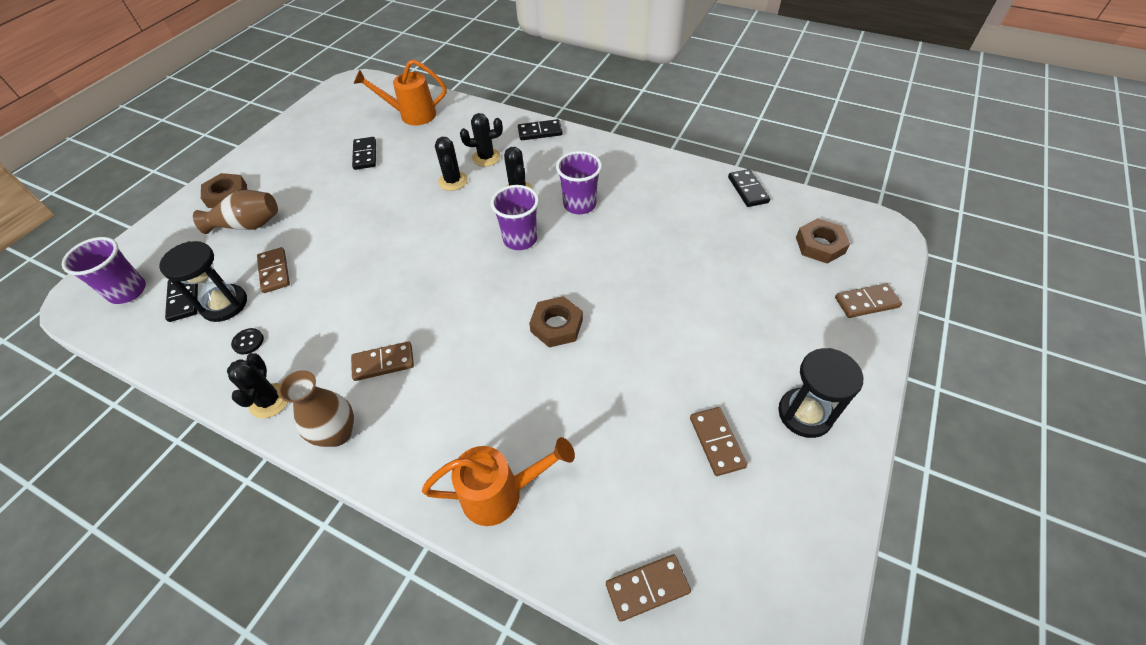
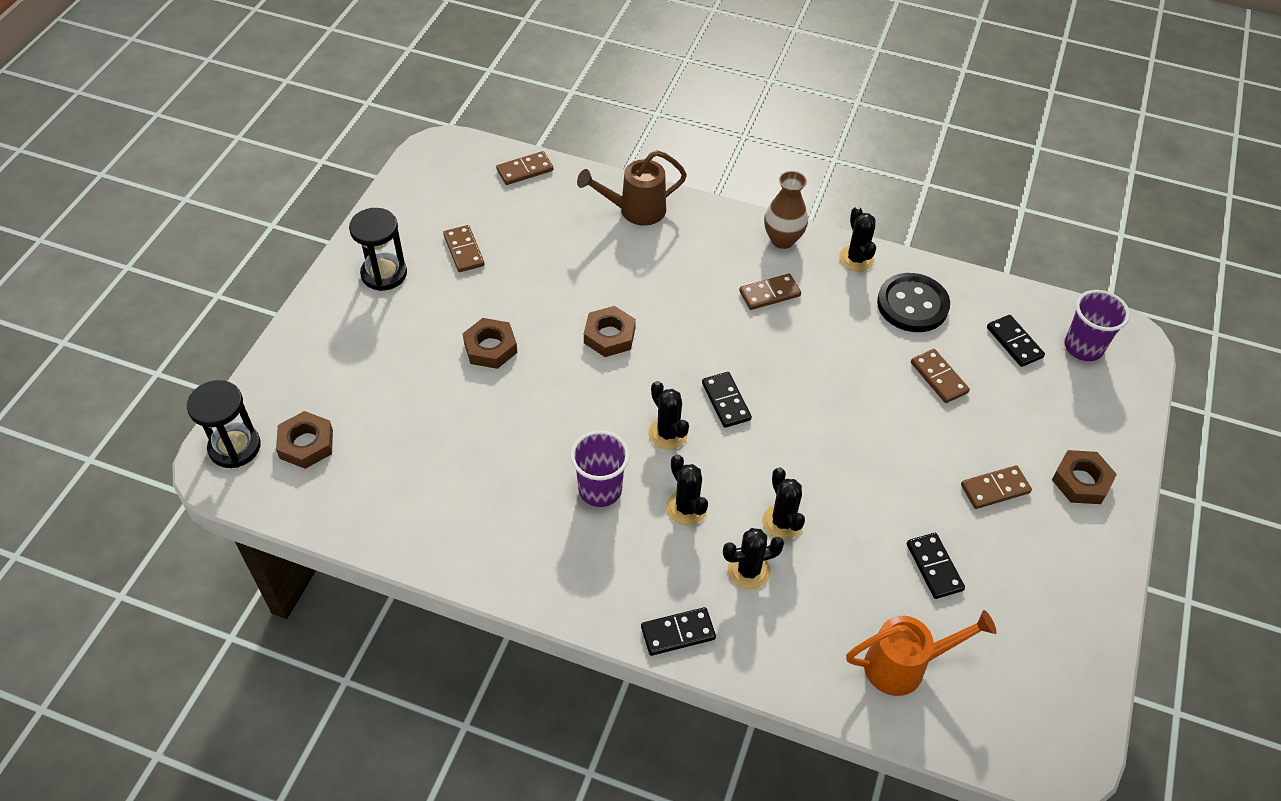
camera: 170 degrees right, 0 degrees up
(224, 304) = (965, 339): black hourglass -> black hourglass (235, 447)
(248, 225) = (1016, 437): brown vase -> none
(248, 342) = (912, 305): black button -> black button, size x2.44
(501, 493) = (635, 210): orange watering can -> brown watering can
(520, 239) = (668, 433): purple cup -> black cactus
(673, 320) = (490, 347): none -> brown nut
(747, 190) = (372, 526): black domino -> black domino (726, 401)
(866, 302) = (284, 376): brown domino -> brown domino (995, 489)

